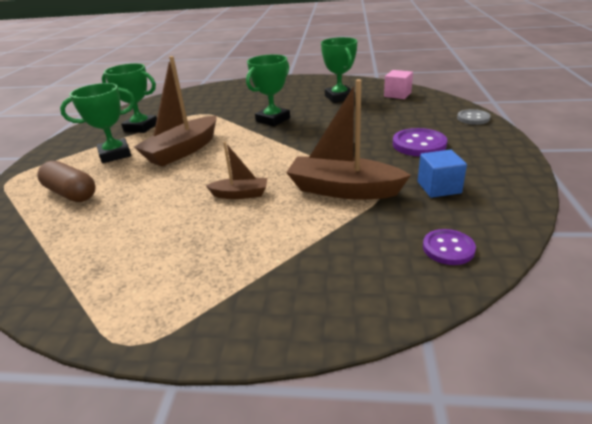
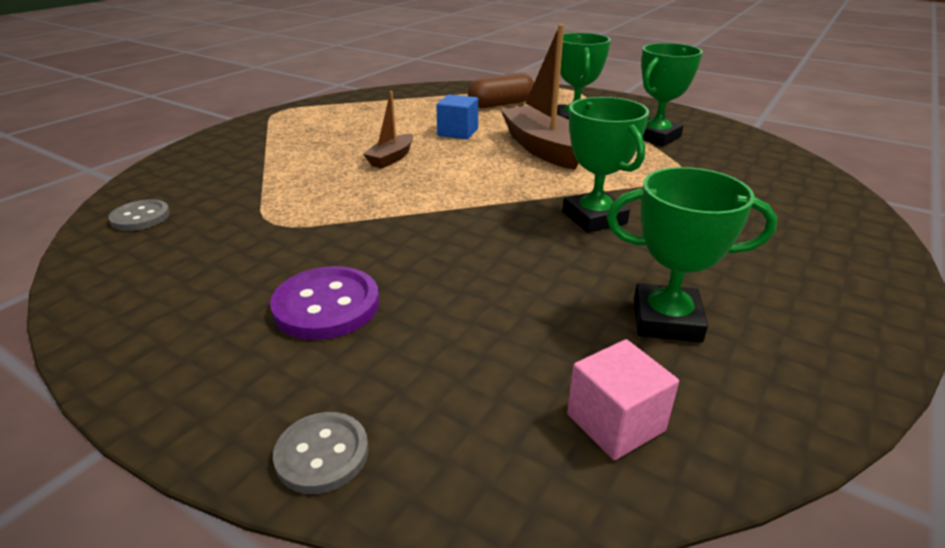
camera: 115 degrees right, 0 degrees up
(343, 189) = (313, 205): brown boat -> none
(439, 187) = (212, 261): blue cube -> blue cube (458, 132)
(448, 248) = (140, 217): purple button -> grey button

